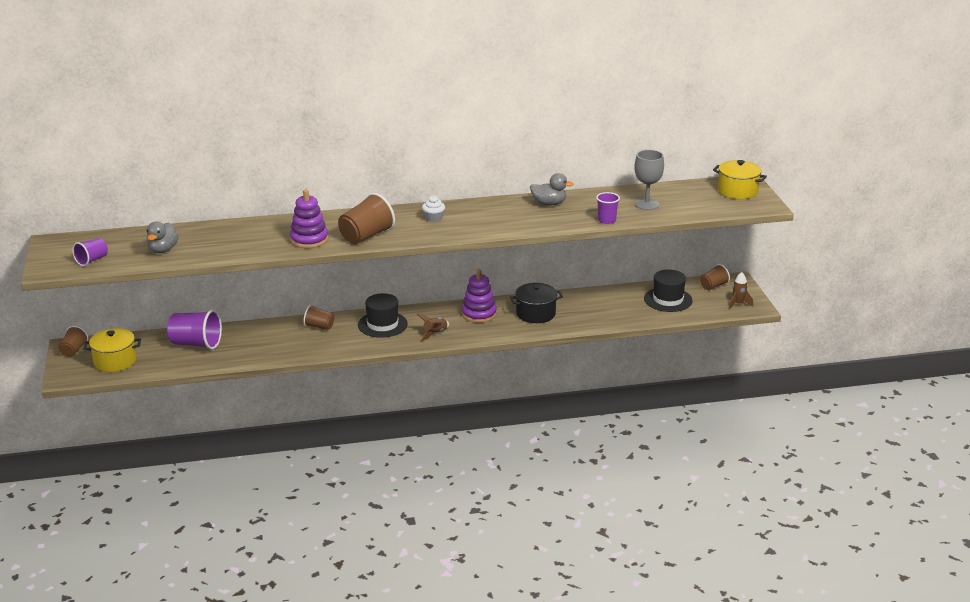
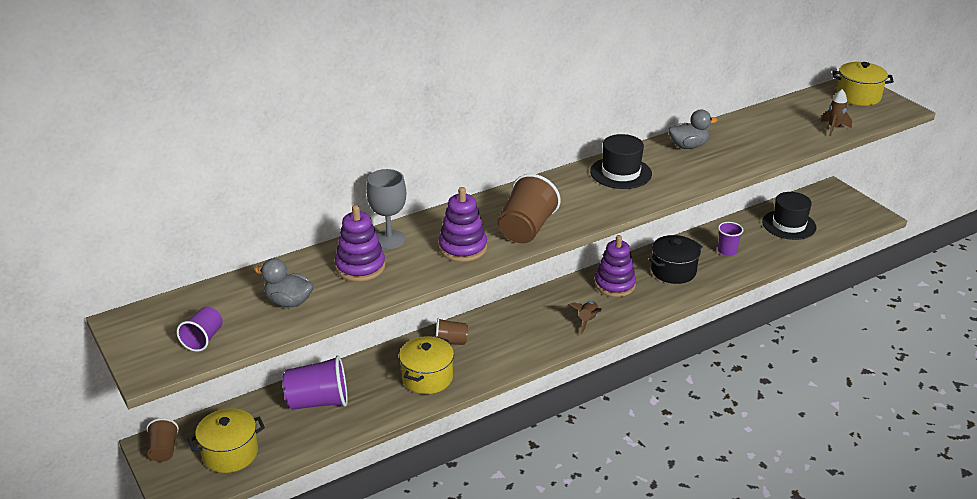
camera: 20 degrees left, 5 degrees up
(163, 250) = (288, 302): grey duck -> grey duck turned 120 degrees clockwise
(228, 238) = (360, 267): none -> purple stacking toy
(284, 345) = (427, 377): none -> yellow pot
(382, 324) = (520, 322): black hat -> black hat (621, 173)
(433, 218) = (581, 189): white cupcake -> none
(606, 220) = (767, 156): purple cup -> purple cup (727, 251)
(646, 204) = (787, 128): grey goblet -> grey goblet (389, 239)
(713, 286) = (817, 199): brown cup -> none
(738, 304) = (858, 216): brown rocket -> brown rocket (834, 128)

